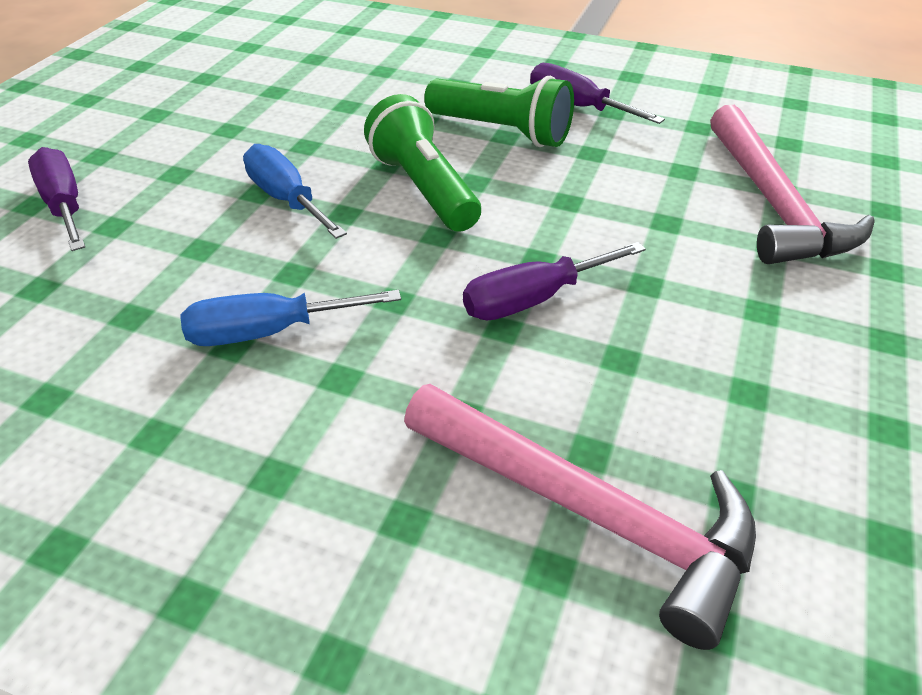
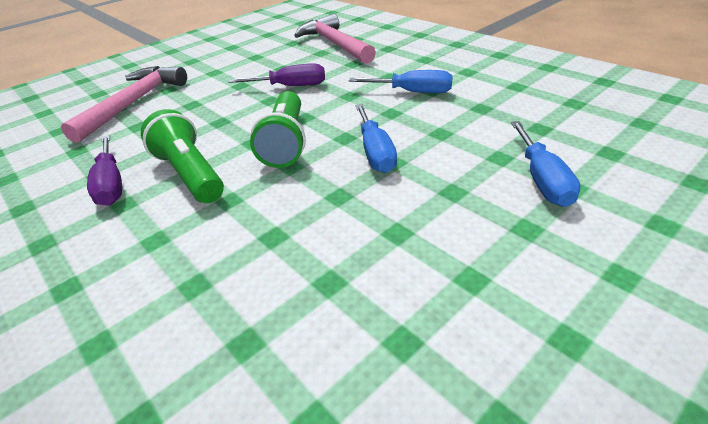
camera: 150 degrees left, 5 degrees down
(65, 205) = (542, 179): purple screwdriver -> blue screwdriver

